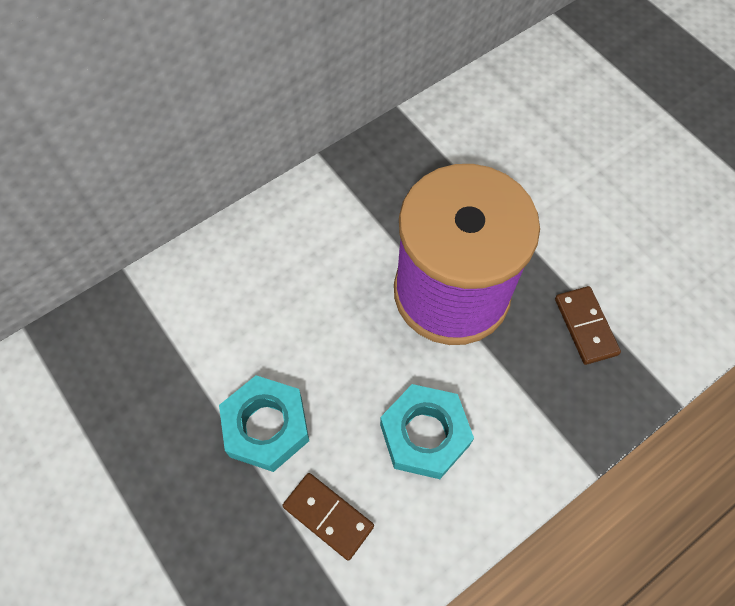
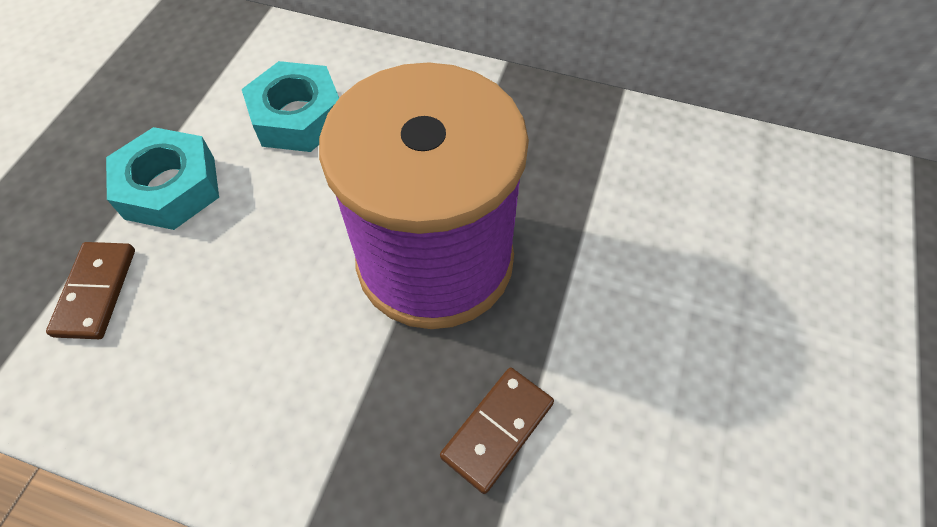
camera: 55 degrees right, 5 degrees down
(424, 434) = (238, 329): turquoise nut -> turquoise nut (298, 117)

